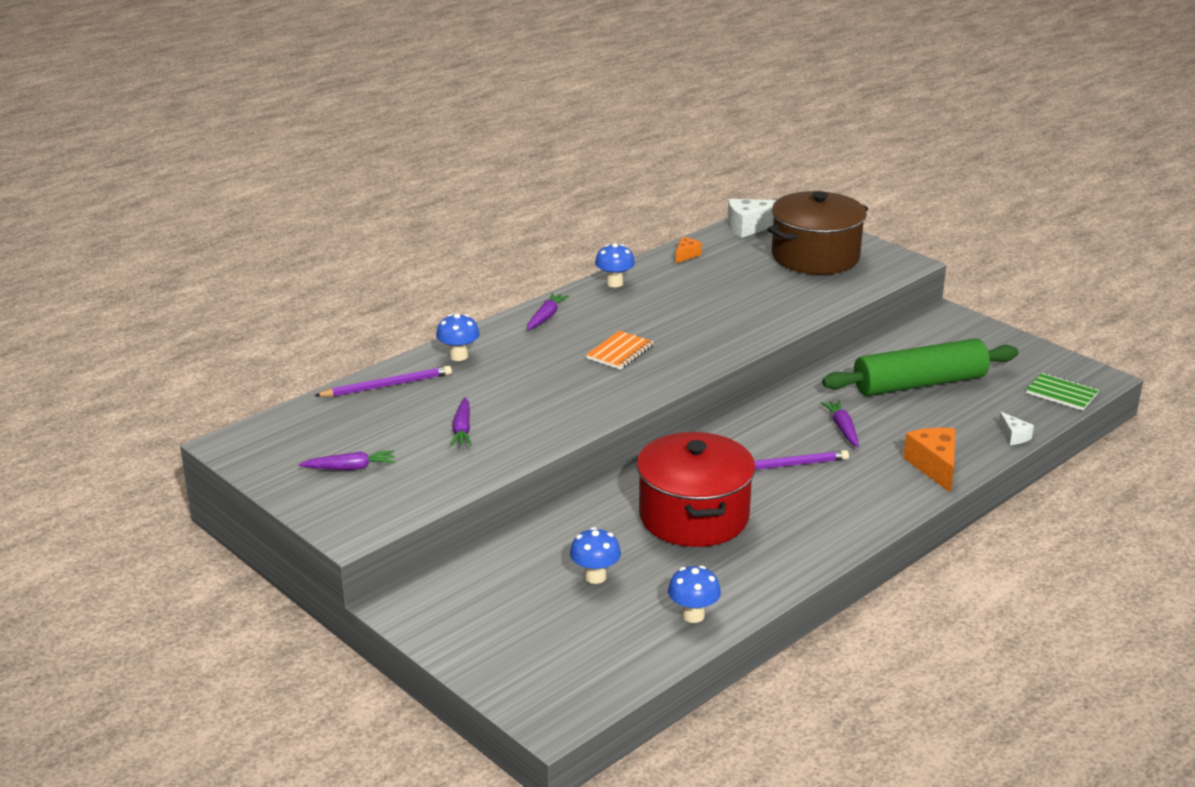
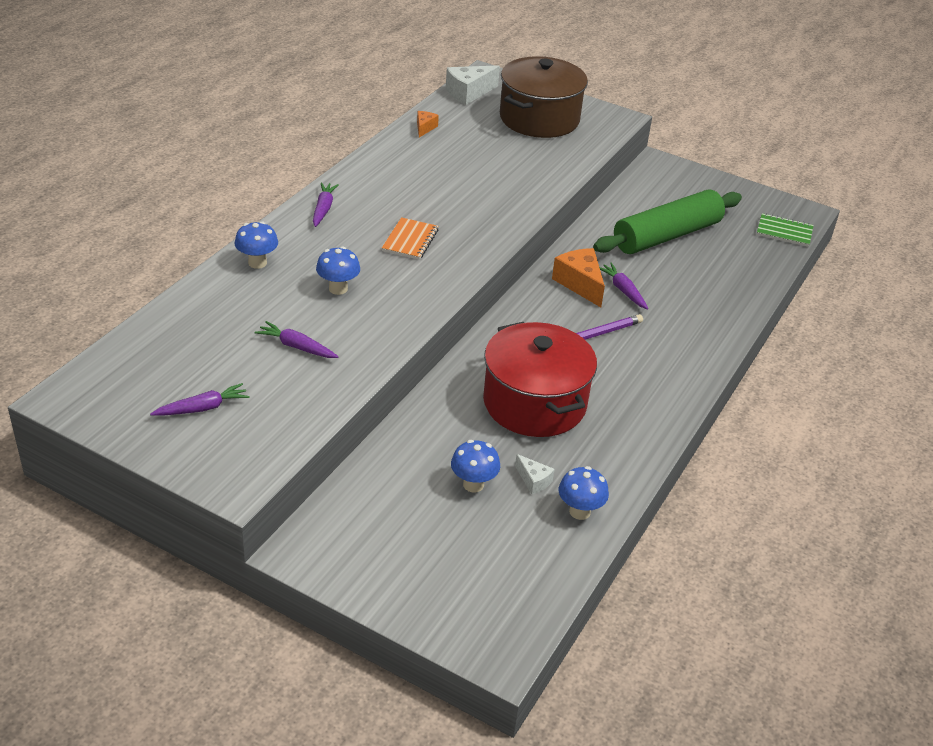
camera: 20 degrees left, 10 degrees up
(387, 385) = (199, 306): purple pencil -> none
(462, 429) = (296, 347): purple carrot -> purple carrot turned 135 degrees clockwise
(614, 283) = (372, 165): blue mushroom -> blue mushroom (338, 289)
(934, 466) = (715, 319): orange cheese -> orange cheese (580, 284)
(1013, 436) = (765, 279): white cheese -> white cheese (533, 481)

